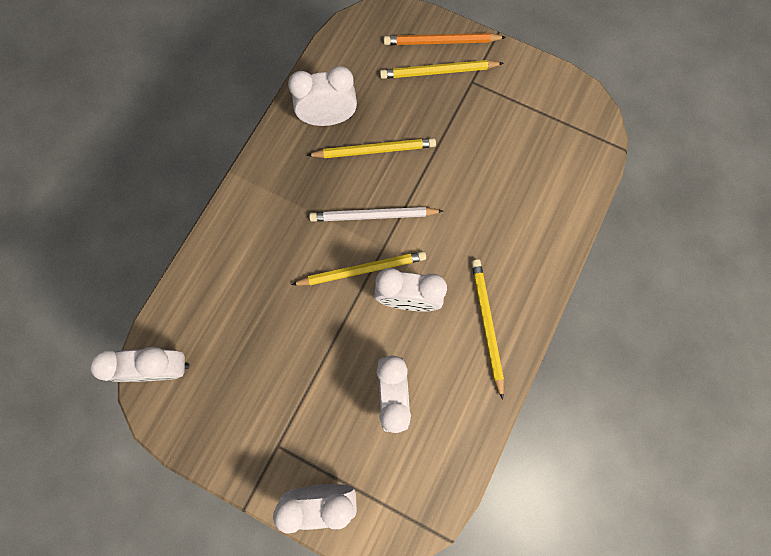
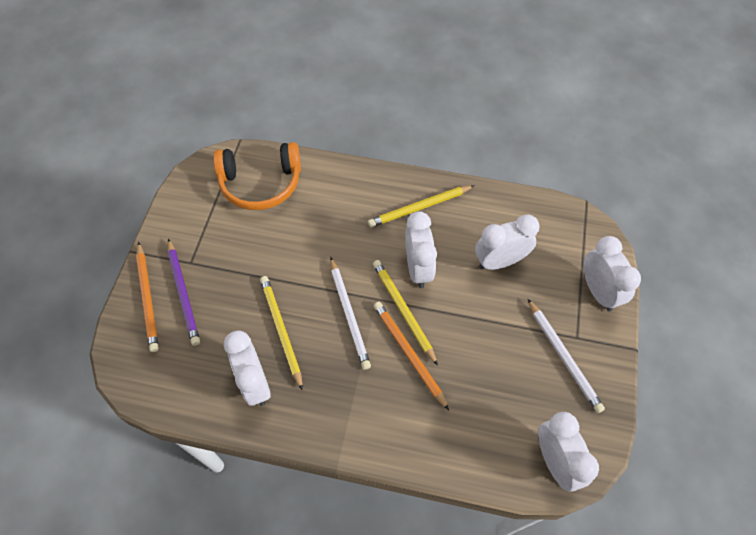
camera: 105 degrees left, 15 degrees down
(261, 421) = (563, 356): none -> white pencil
(314, 262) = (408, 354): none -> orange pencil
(438, 72) = (184, 293): yellow pencil -> purple pencil
(556, 161) = (261, 183): none -> orange headphones

